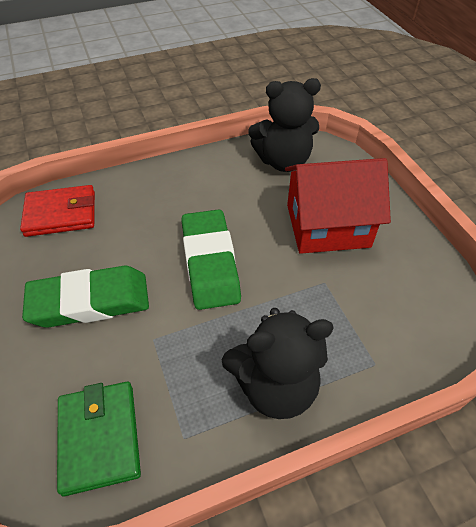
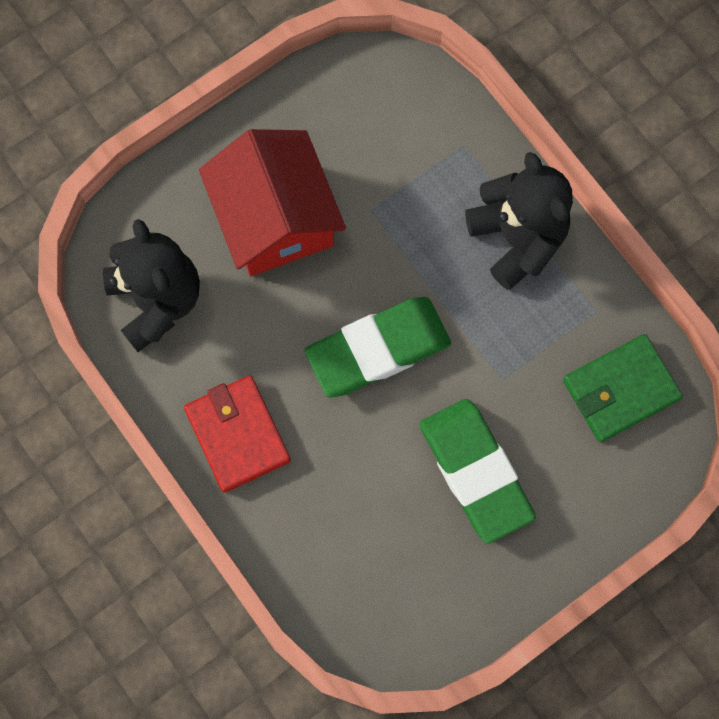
camera: 105 degrees left, 25 degrees up
(61, 214) = (348, 581): red wallet -> red wallet (238, 434)

